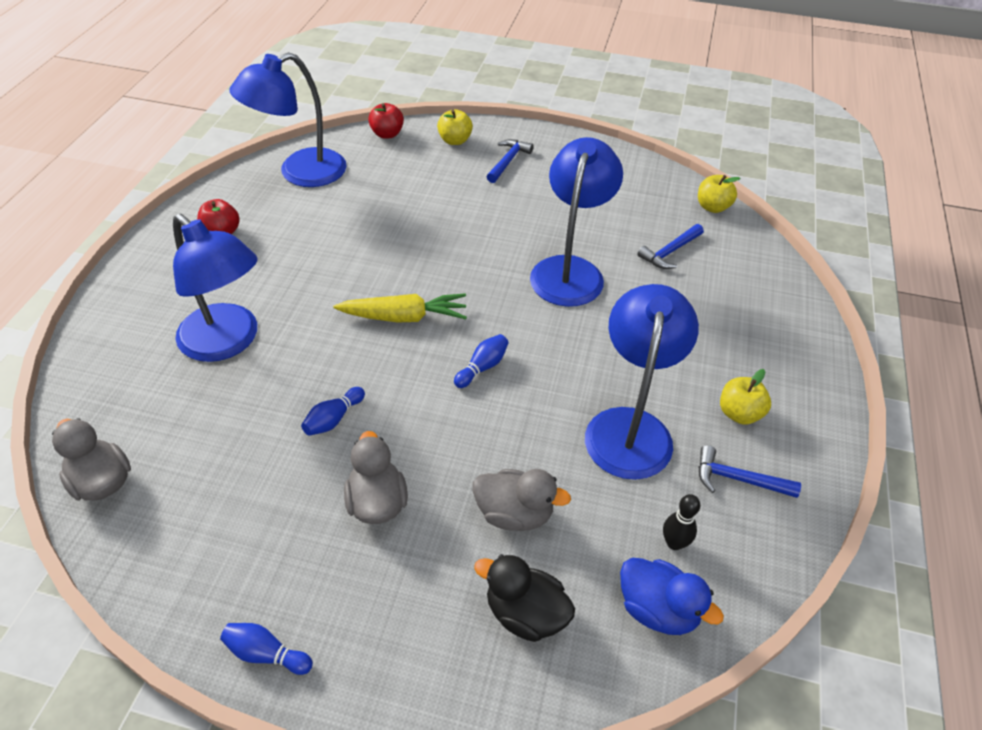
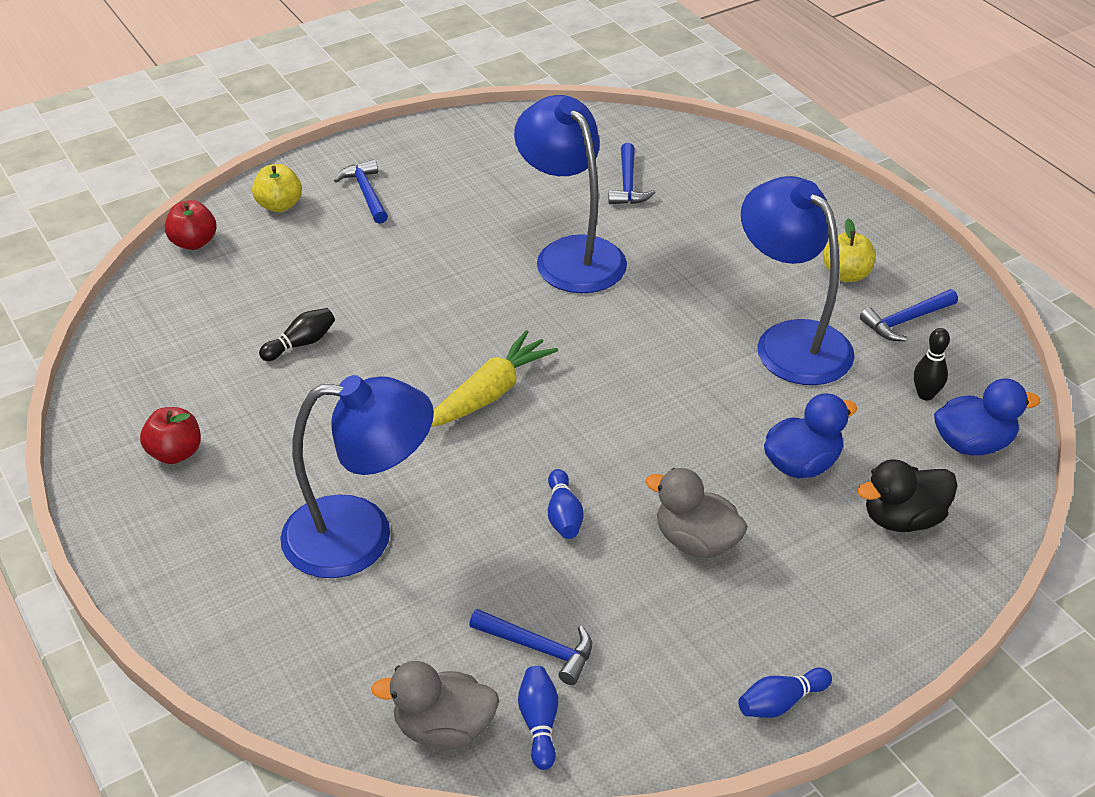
camera: 45 degrees left, 5 degrees down
(206, 483) = (539, 648): none -> blue hammer
(300, 173) = (161, 340): blue lamp -> none
(356, 219) = (301, 344): none -> black bowling pin
(482, 367) = (619, 382): blue bowling pin -> blue bowling pin (539, 723)
(514, 513) = (802, 464): grey duck -> blue duck
(712, 207) = (607, 123): yellow apple -> none

